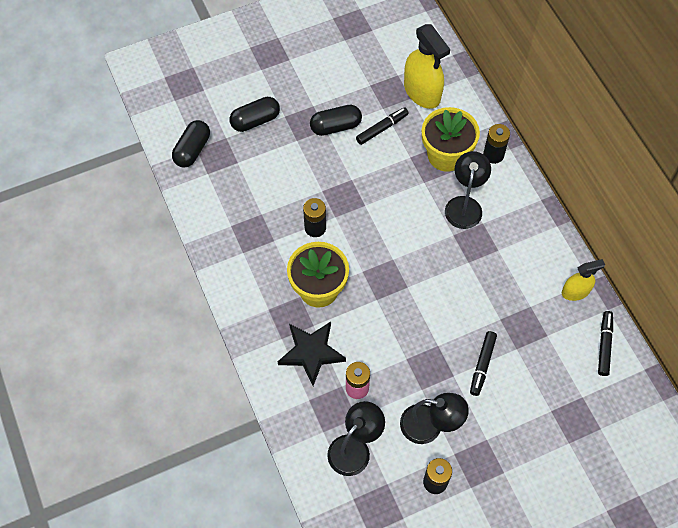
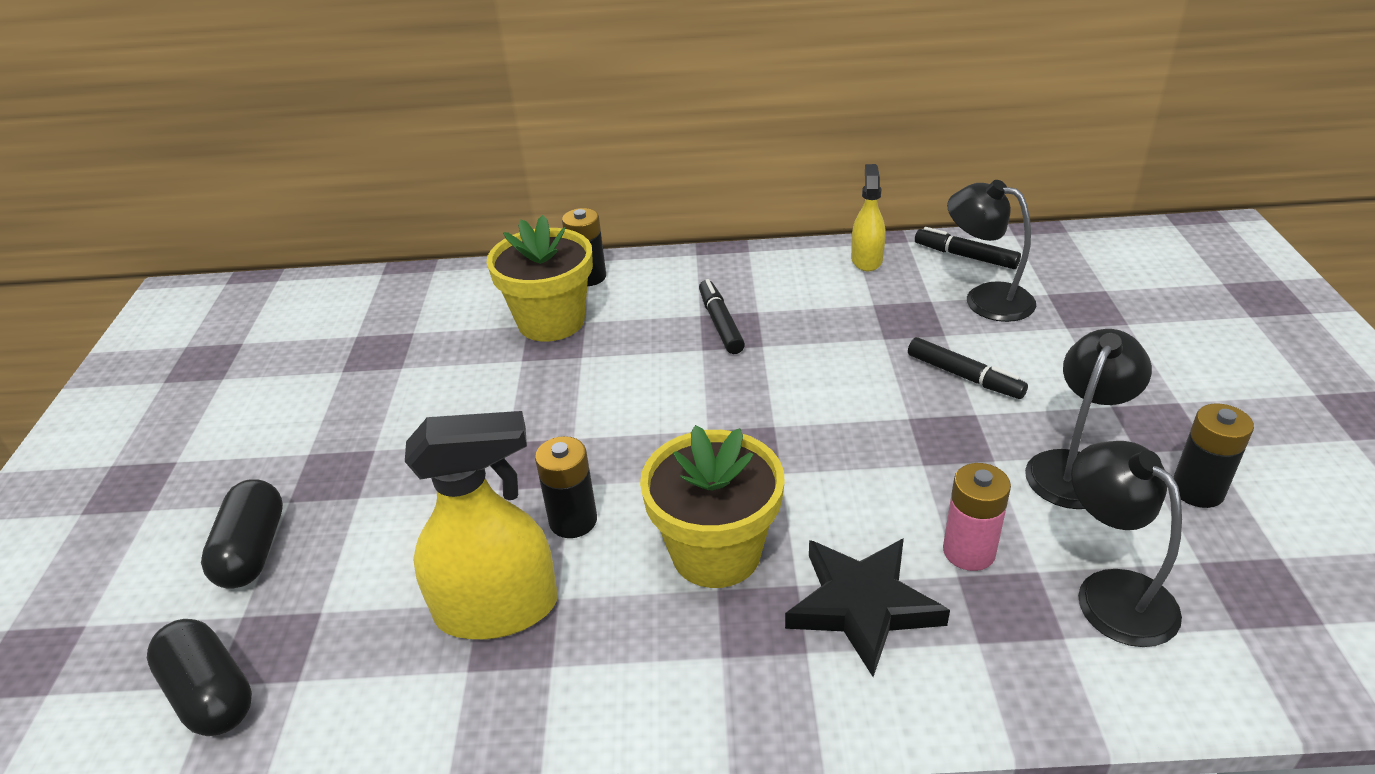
camera: 65 degrees left, 25 degrees down
(335, 126) = (381, 434): black capsule -> none
(382, 128) = (439, 378): black marker -> black marker (720, 323)
(422, 92) = (414, 318): yellow spray bottle -> yellow spray bottle (497, 609)
(464, 205) = (656, 324): black lamp -> black lamp (985, 298)

